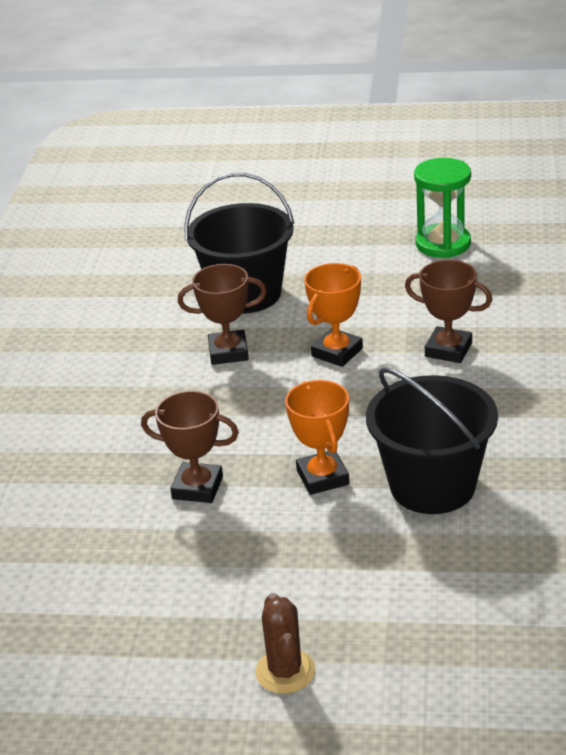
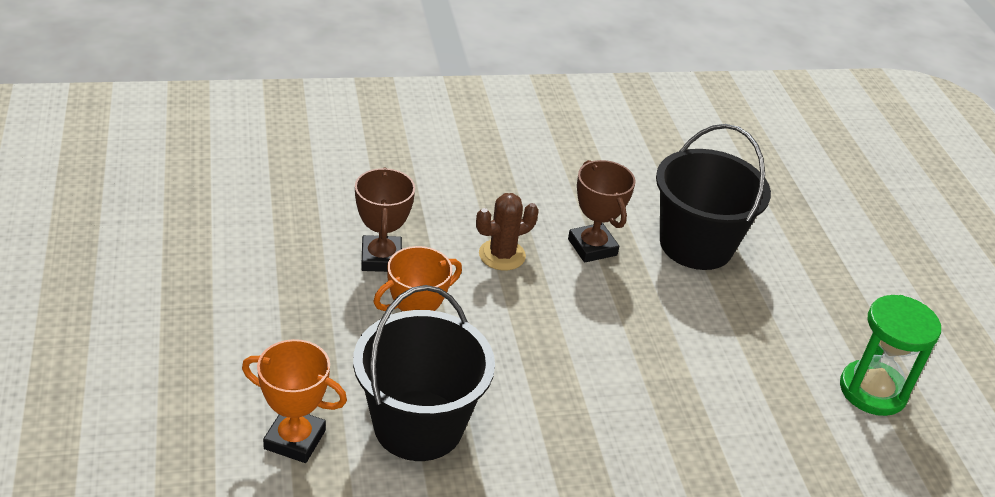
camera: 65 degrees right, 5 degrees up
(285, 671) = (145, 350): brown cactus -> brown cactus (502, 255)
(337, 352) = (621, 325): orange trophy -> orange trophy (295, 439)
(448, 350) = (660, 416): brown trophy -> none

